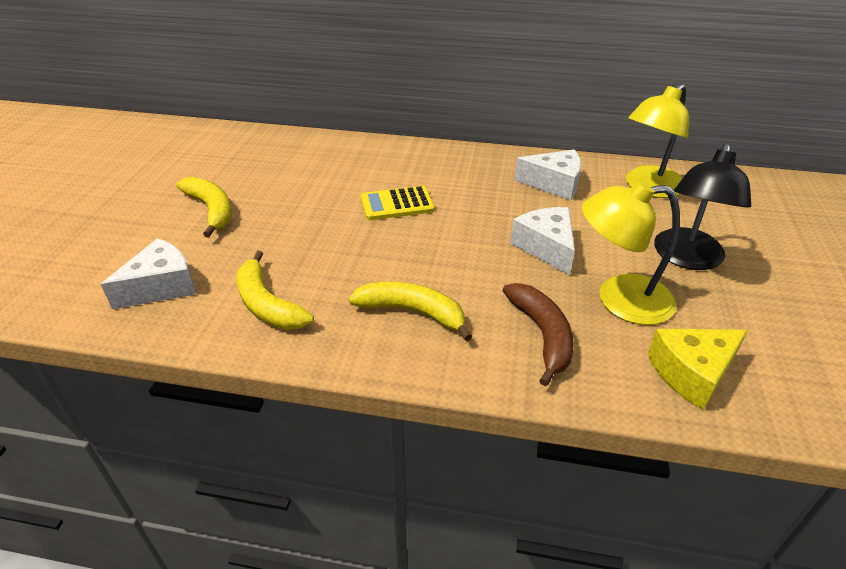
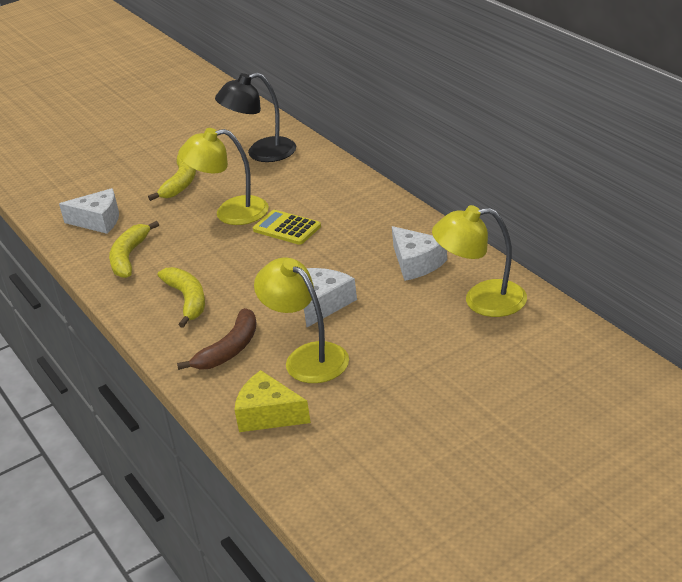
camera: 50 degrees right, 5 degrees down
(316, 214) = (230, 212): none -> yellow lamp
(686, 258) = (401, 359): black lamp -> black lamp (261, 153)

